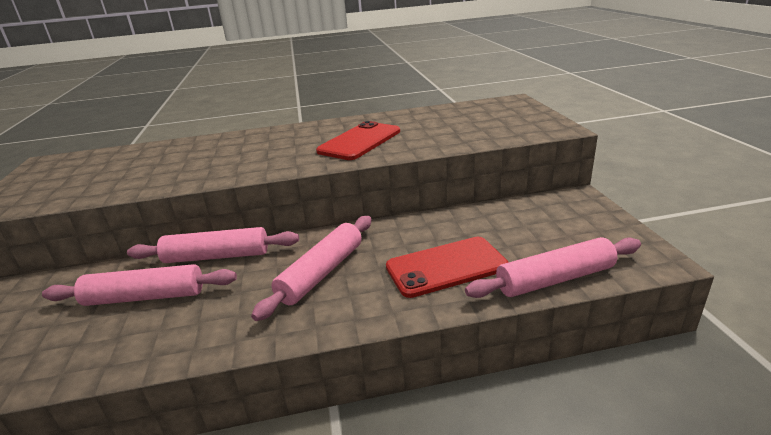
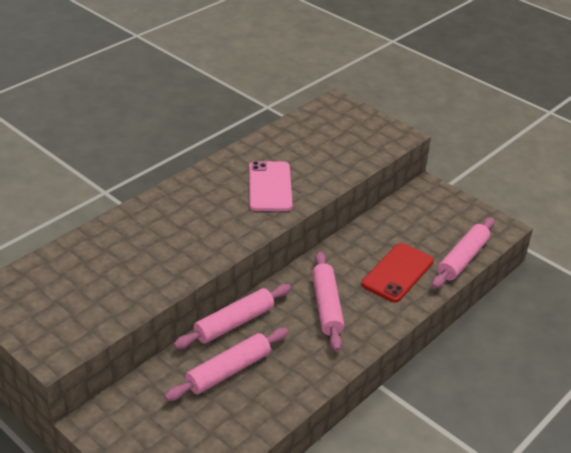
camera: 40 degrees left, 10 degrees up
(359, 141) = (269, 186): red phone -> pink phone

